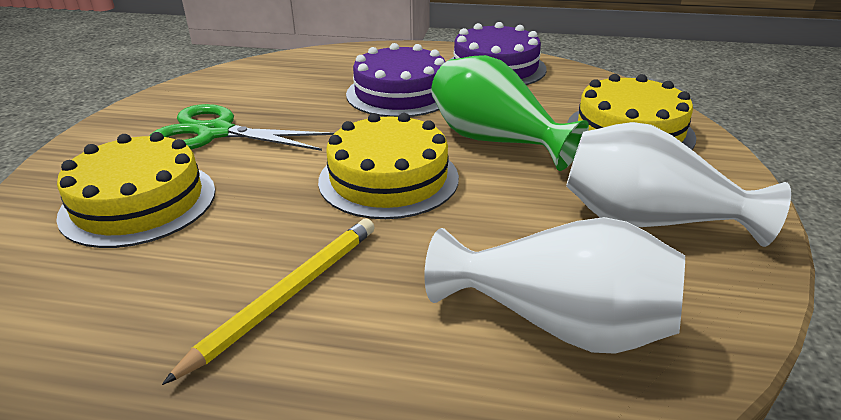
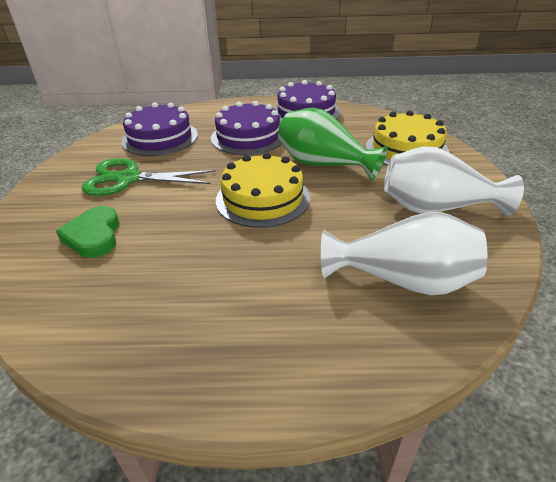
camera: 10 degrees left, 5 degrees up
(139, 202) = (94, 236): yellow cake -> green heart
(279, 84) = (160, 138): none -> purple cake
(287, 295) = (225, 286): yellow pencil -> none

